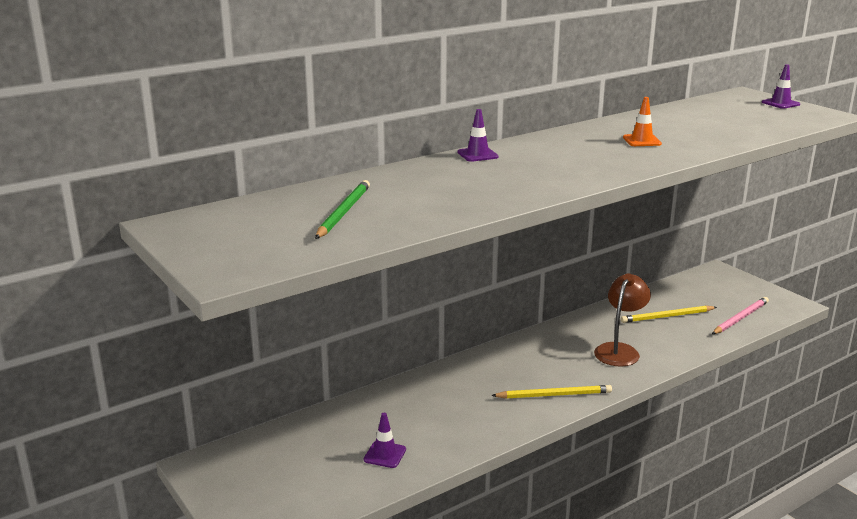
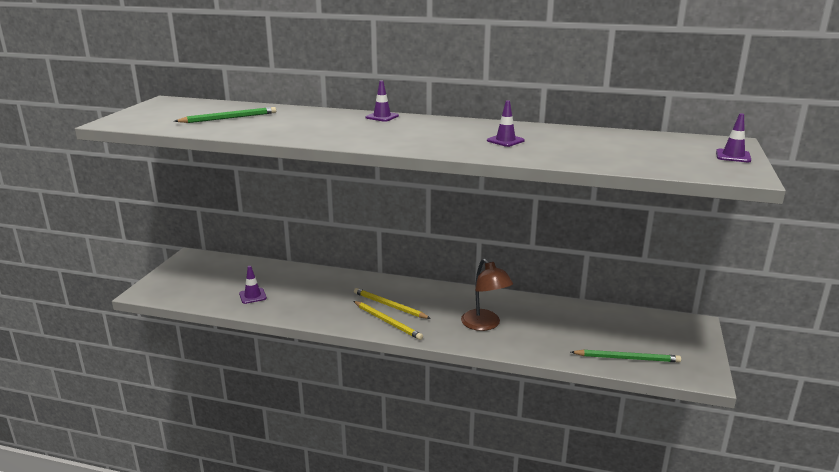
camera: 50 degrees right, 0 degrees up
(619, 350) = (485, 325): brown lamp -> brown lamp turned 75 degrees clockwise
(641, 141) = (505, 141): orange traffic cone -> purple traffic cone
(667, 316) = (570, 326): yellow pencil -> yellow pencil (389, 306)
(740, 318) = (627, 358): pink pencil -> green pencil

